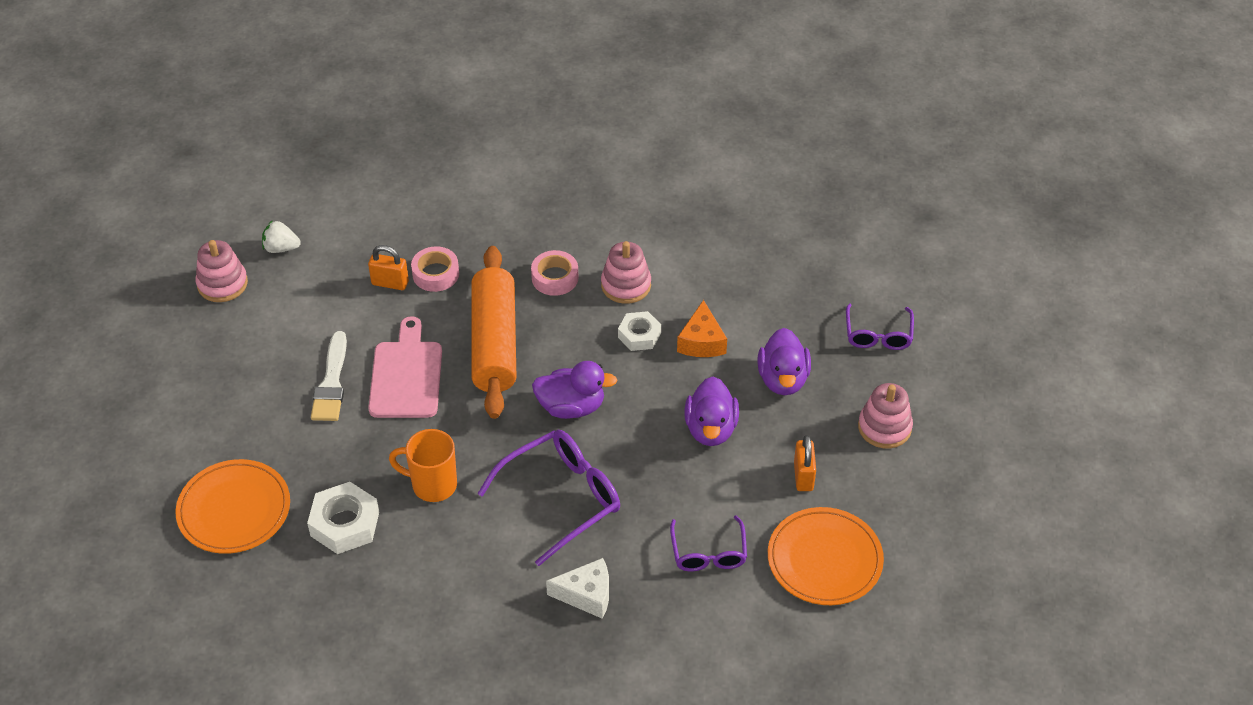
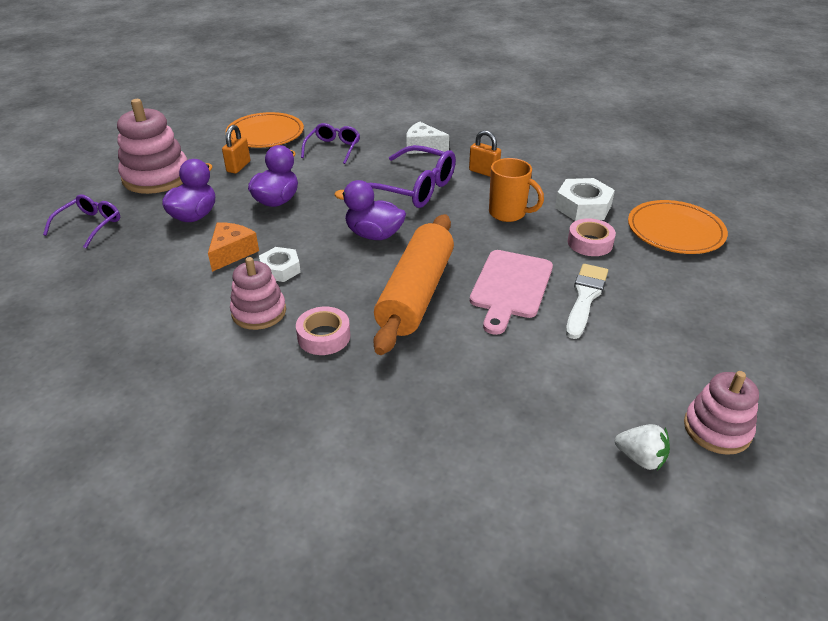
camera: 160 degrees left, 10 degrees down
(390, 283) = (506, 377): orange padlock -> orange padlock (484, 172)
(435, 274) = (450, 373): pink tape -> pink tape (590, 243)
(562, 498) = (413, 188): purple glasses -> purple glasses turned 135 degrees counterclockwise
(884, 427) = (156, 177): pink stacking toy -> pink stacking toy, size x1.58

